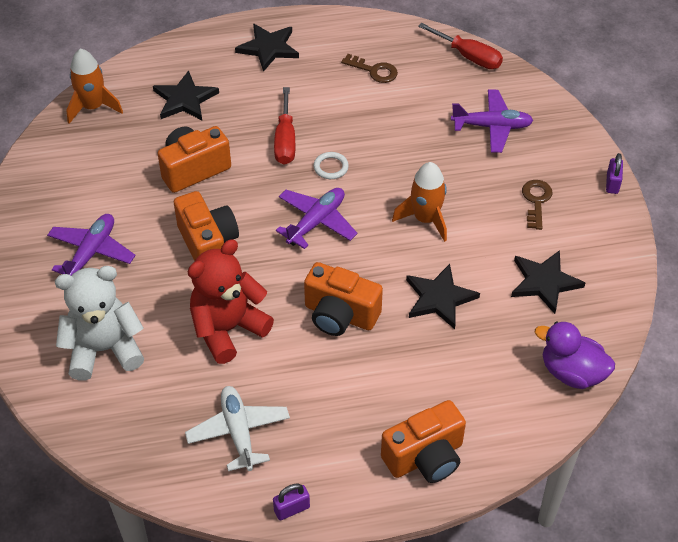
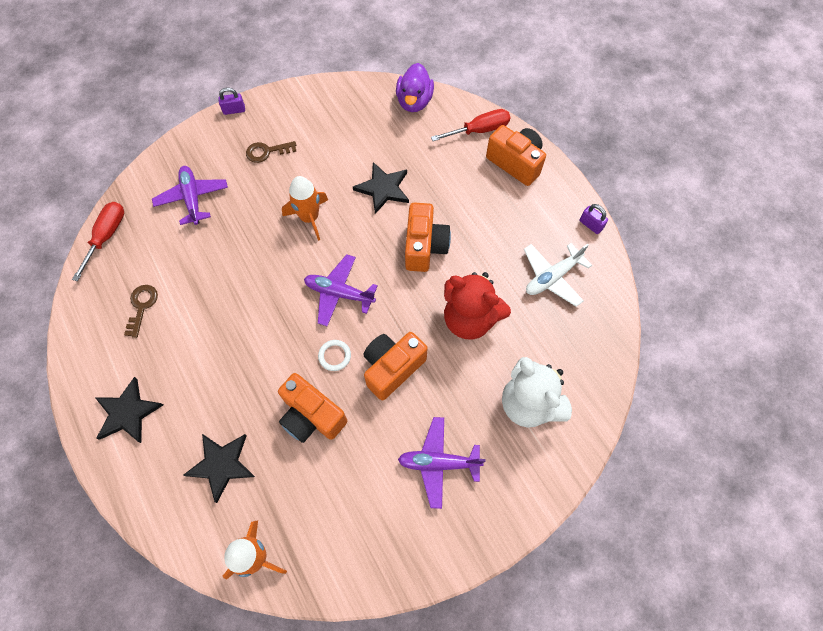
camera: 110 degrees left, 15 degrees up
(285, 140) = (252, 350): red screwdriver -> red screwdriver (479, 130)
(331, 167) = (274, 302): white ring -> white ring (334, 356)
(544, 282) = (344, 131): black star -> none

